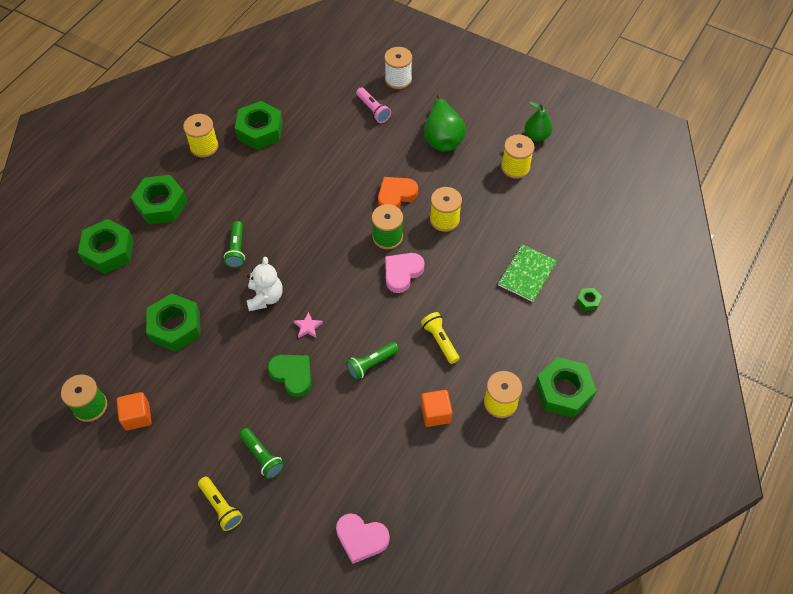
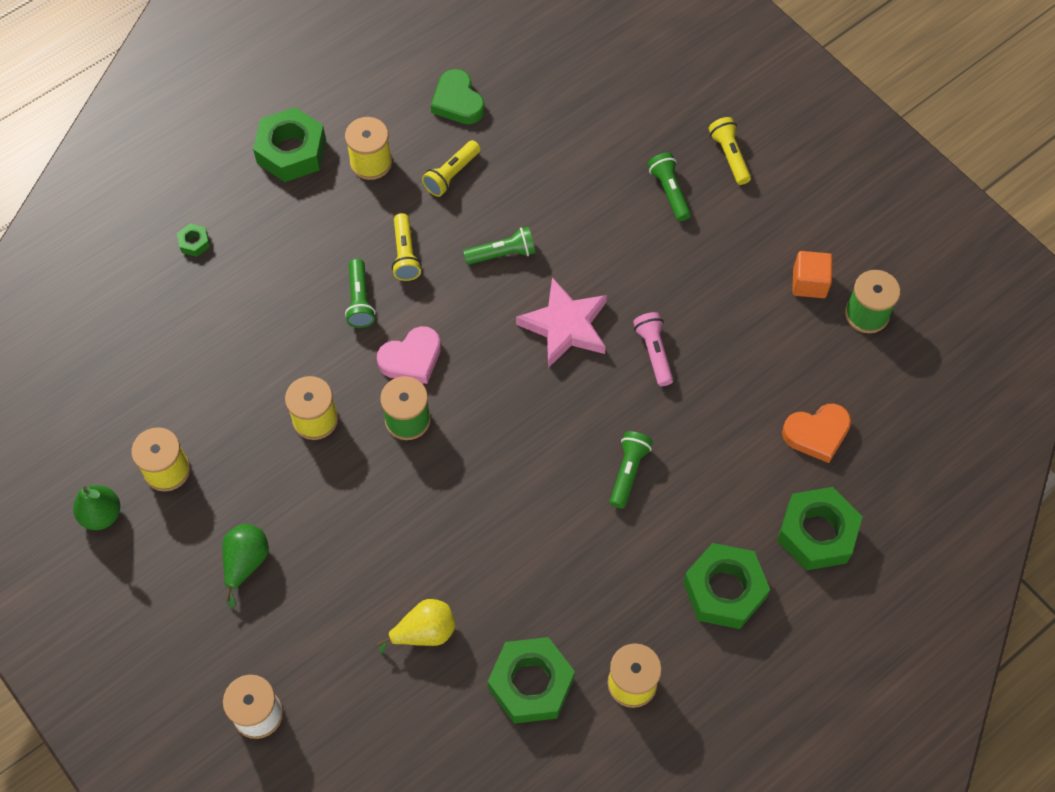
camera: 160 degrees left, 5 degrees up
(175, 327) = (740, 383): green nut -> none
(265, 297) = (608, 385): white teddy bear -> none
(292, 375) = (605, 271): green heart -> green heart (457, 101)
(308, 327) = (565, 326): pink star -> pink star, size x2.35
(327, 136) = (424, 632): none -> yellow pear
(361, 538) = (586, 81): pink heart -> none
(373, 110) = (329, 660): pink flashlight -> pink flashlight (654, 352)
(396, 195) = (365, 483): orange heart -> orange heart (817, 434)
(435, 413) = (451, 174): orange cube -> yellow flashlight
(442, 138) = (246, 563): green pear -> green pear, size x0.67
(455, 299) = (359, 300): none -> green flashlight
(527, 274) = (249, 303): green notebook -> none

